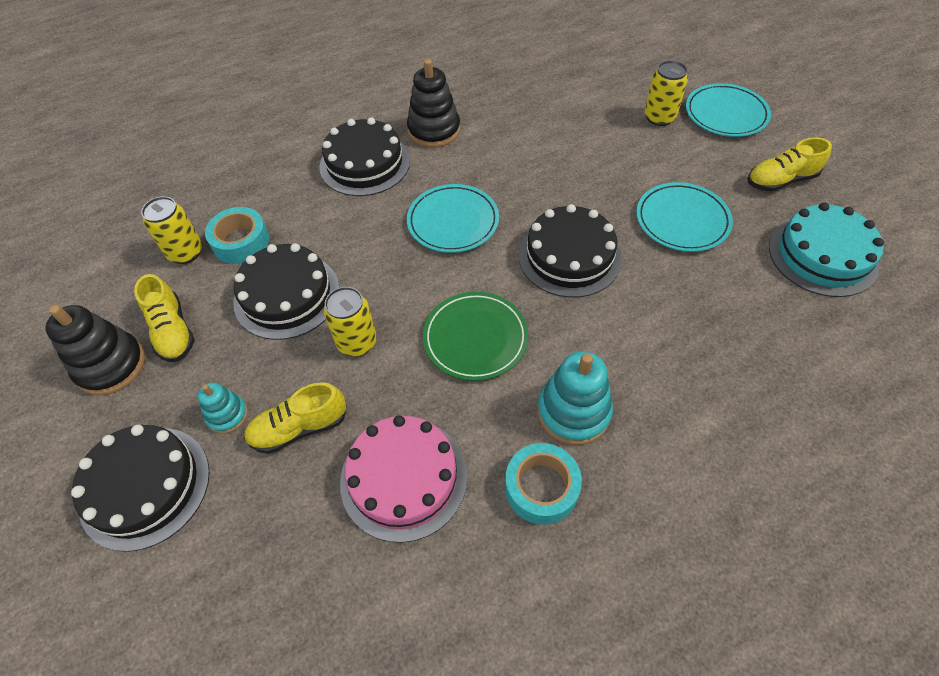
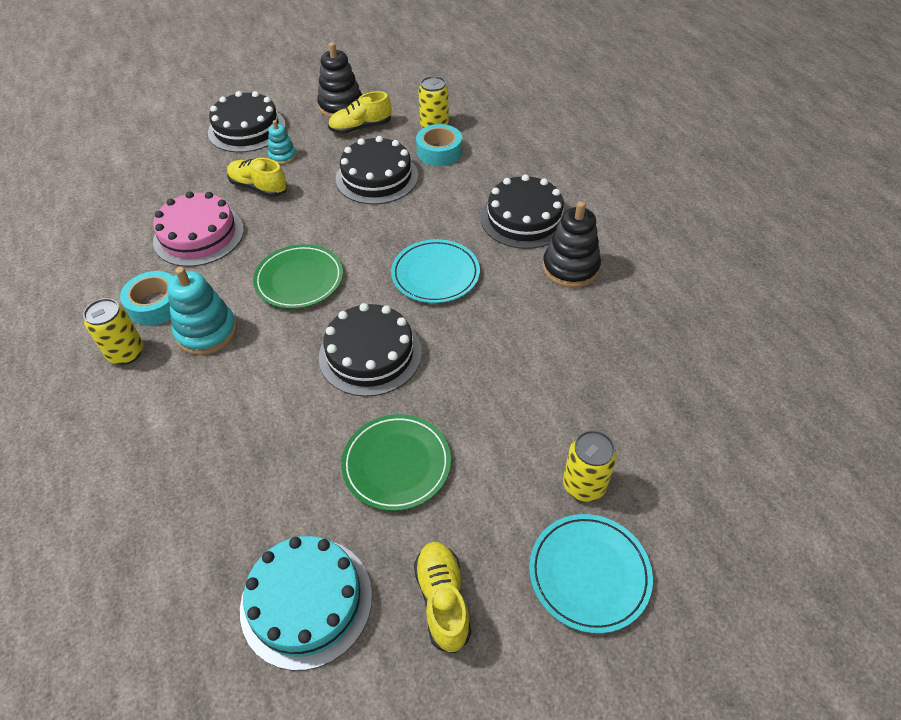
camera: 95 degrees right, 5 degrees down
(299, 428) = (258, 187): yellow shoe -> yellow shoe turned 45 degrees counterclockwise
(357, 342) = (319, 213): yellow can -> yellow can (126, 353)
(682, 220) = (396, 464): turquoise plate -> green plate

